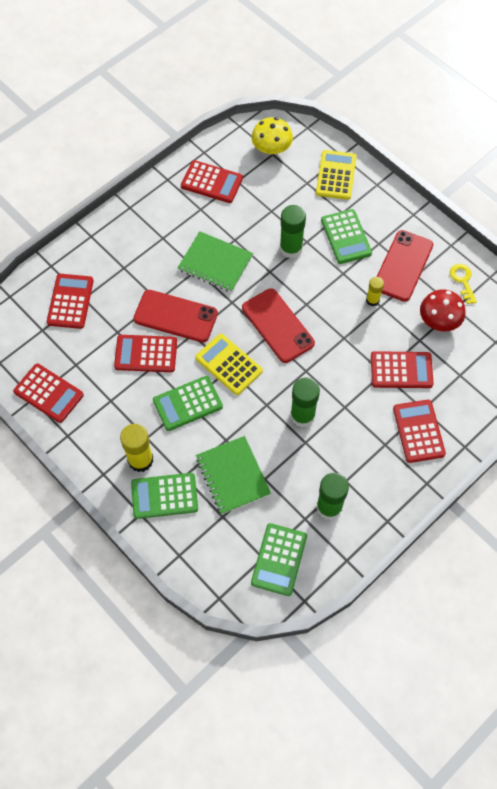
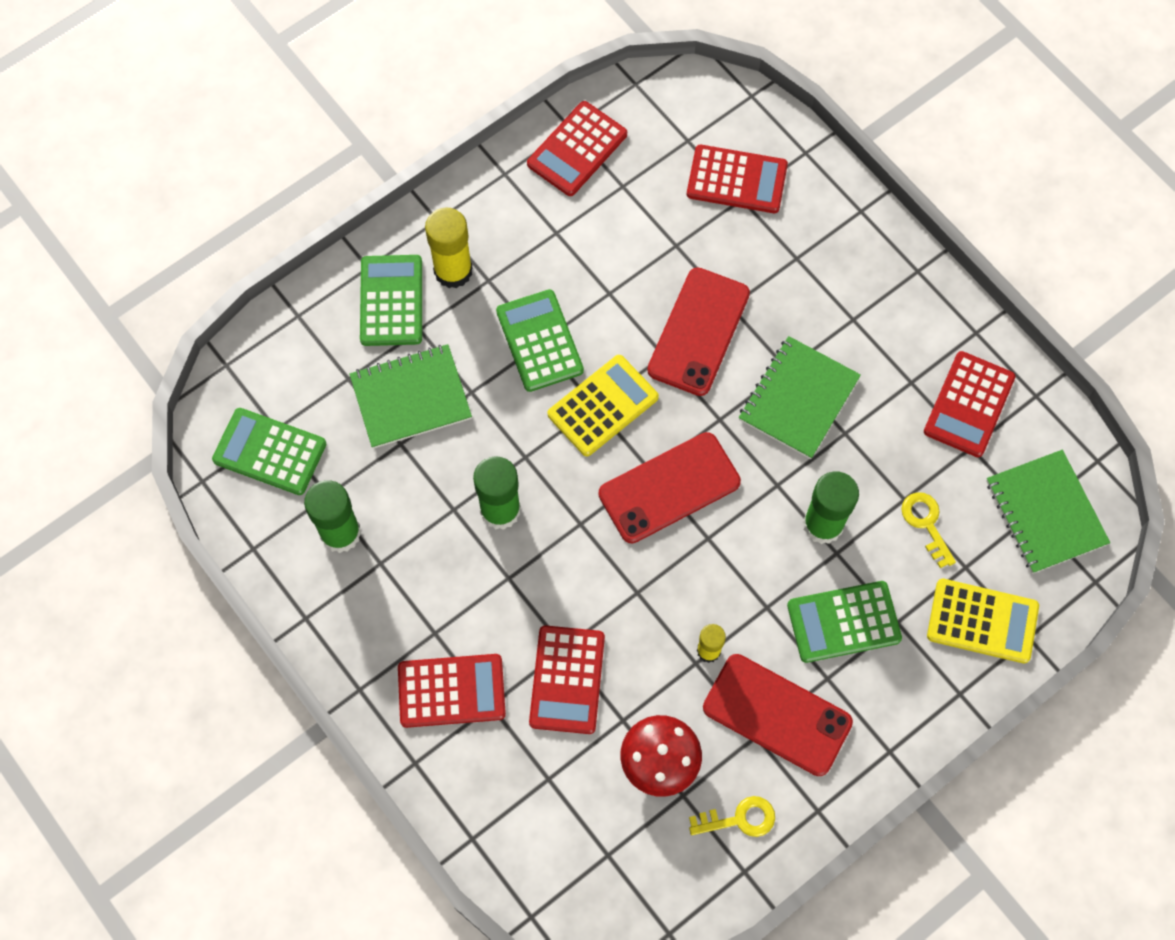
camera: 95 degrees right, 5 degrees up
(146, 354) = (633, 285): red calculator -> none
(271, 148) = (1045, 513): yellow mushroom -> green notebook
(284, 201) = (926, 523): none -> yellow key

